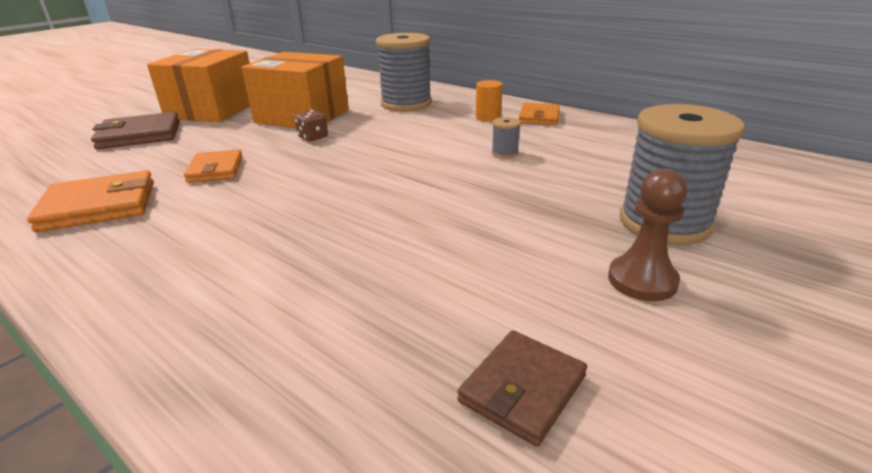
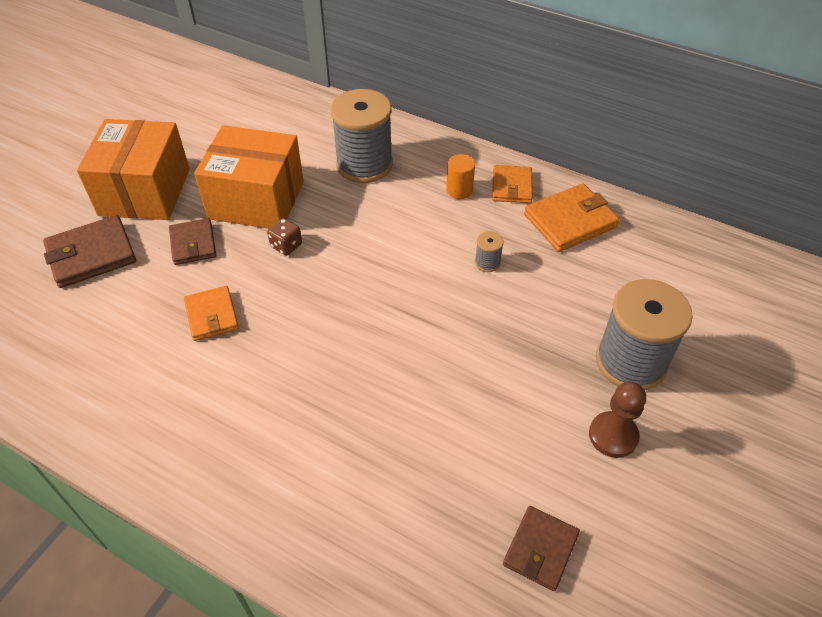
camera: 10 degrees left, 20 degrees up
(99, 206) = (130, 387): orange wallet -> orange wallet (570, 221)
(231, 133) = (193, 244): none -> brown wallet

